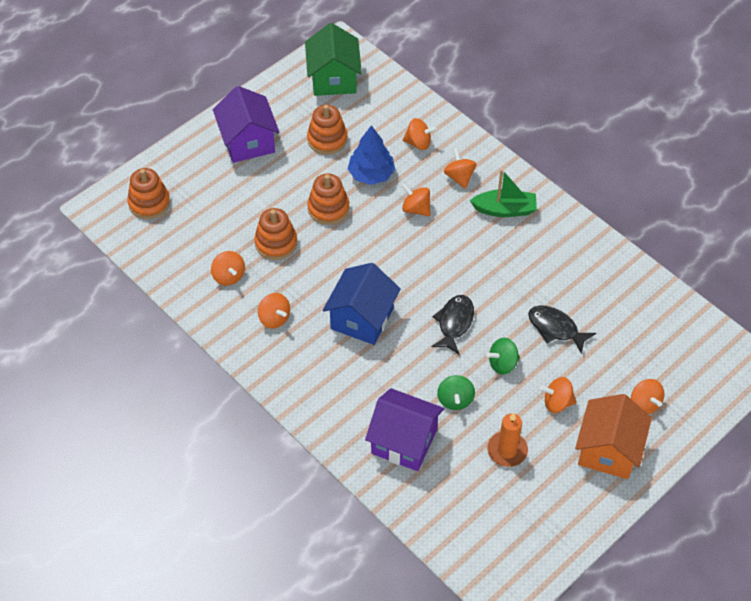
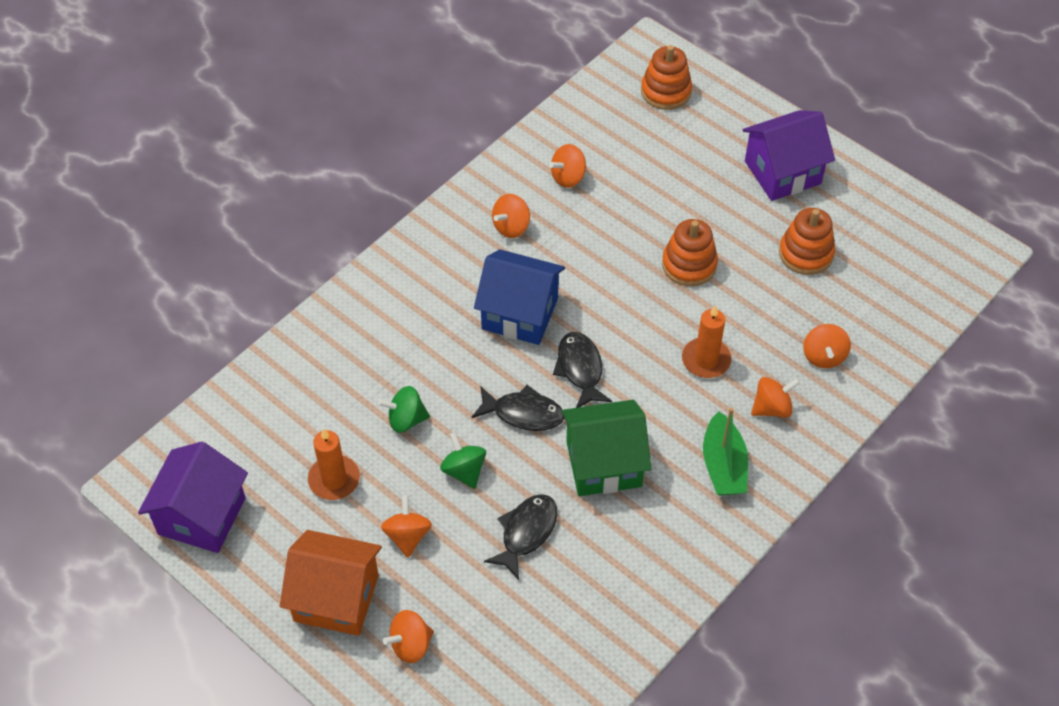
camera: 85 degrees right, 0 degrees up
(276, 243) = (625, 217): orange stacking toy -> none
(333, 79) = (917, 251): green house -> green house (603, 464)
(371, 174) = (755, 306): blue tree -> none
(404, 441) = (344, 369): purple house -> purple house (202, 516)
(416, 209) = (706, 360): orange spinning top -> orange candle
(417, 284) = (580, 369): none -> black fish

